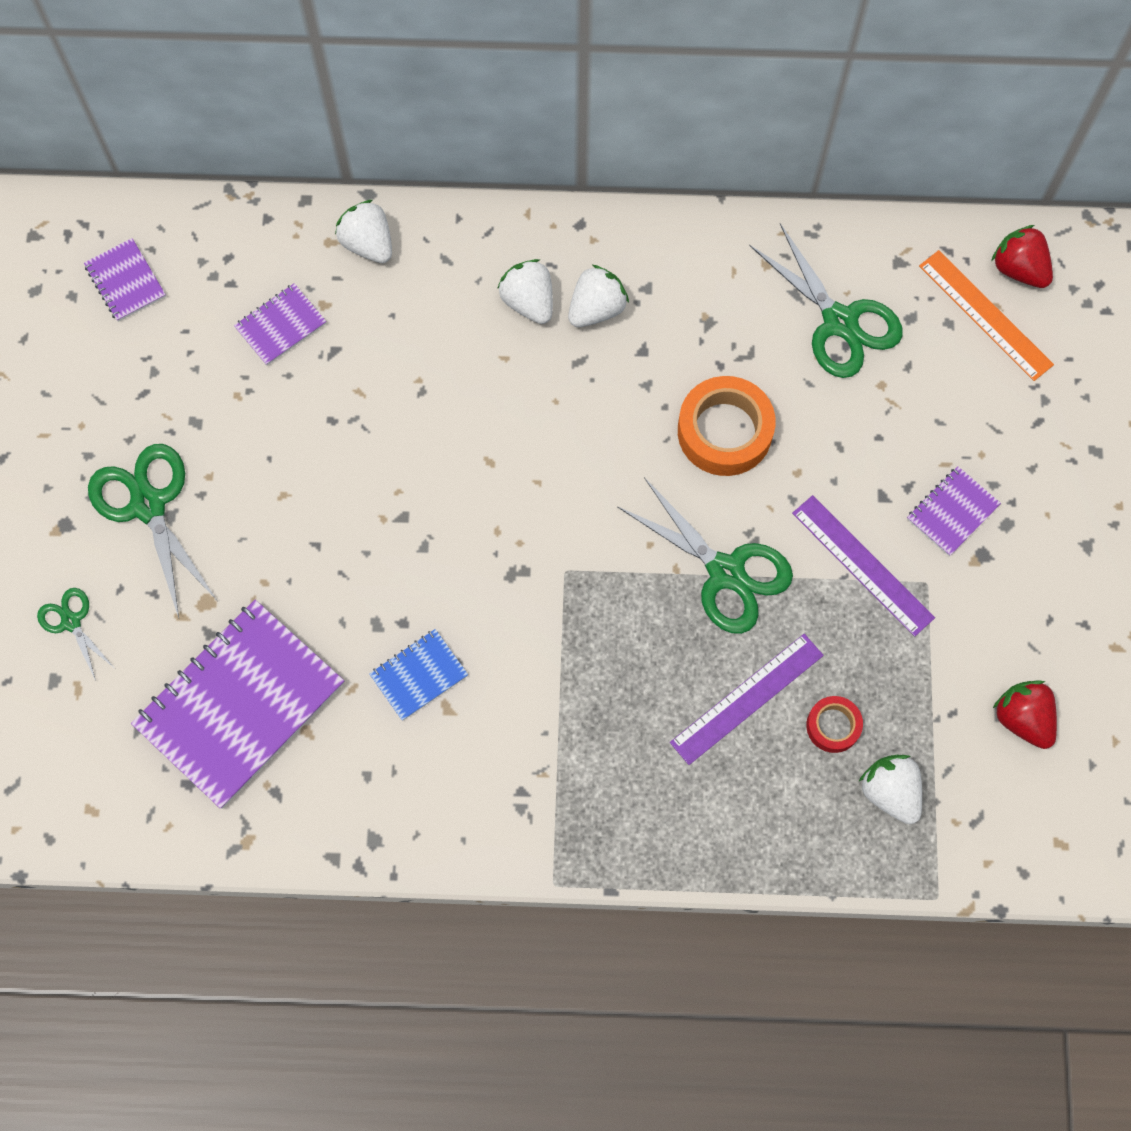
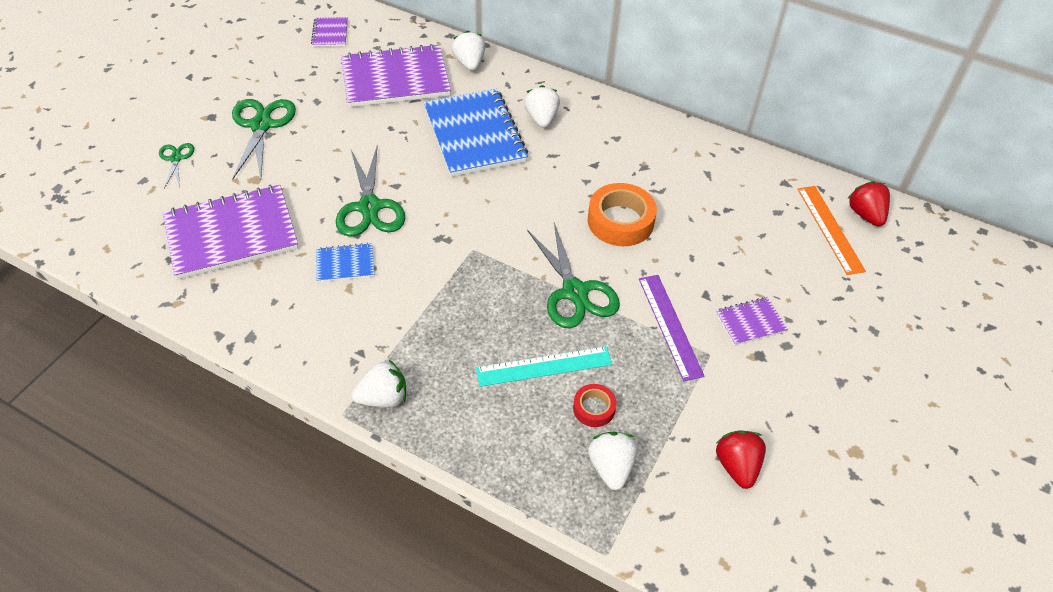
camera: 25 degrees right, 20 degrees down
(281, 326) = (395, 79): purple notebook -> purple notebook, size x2.15
(455, 376) = (475, 135): none -> blue notebook
(596, 309) = (579, 136): white strawberry -> white strawberry (383, 398)
(747, 698) = (544, 366): purple ruler -> turquoise ruler
(840, 322) = (729, 197): green scissors -> green scissors (369, 207)

